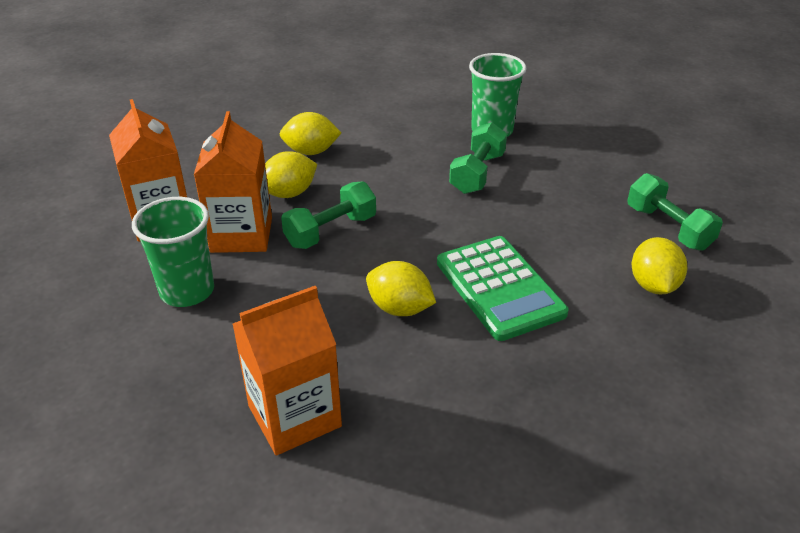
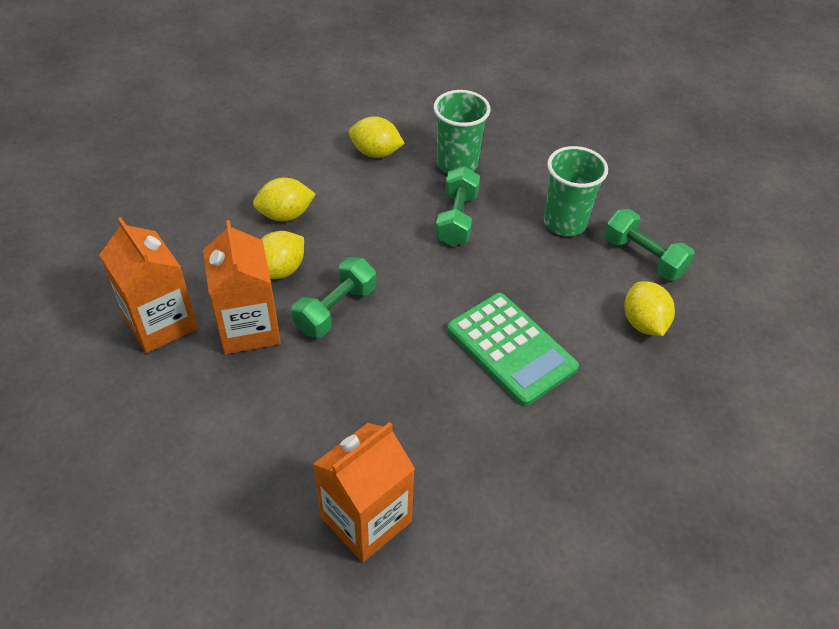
camera: 15 degrees left, 10 degrees up
(187, 291) = (218, 403): green cup -> green cup (565, 222)
(399, 308) = (427, 387): yellow lemon -> yellow lemon (376, 153)

